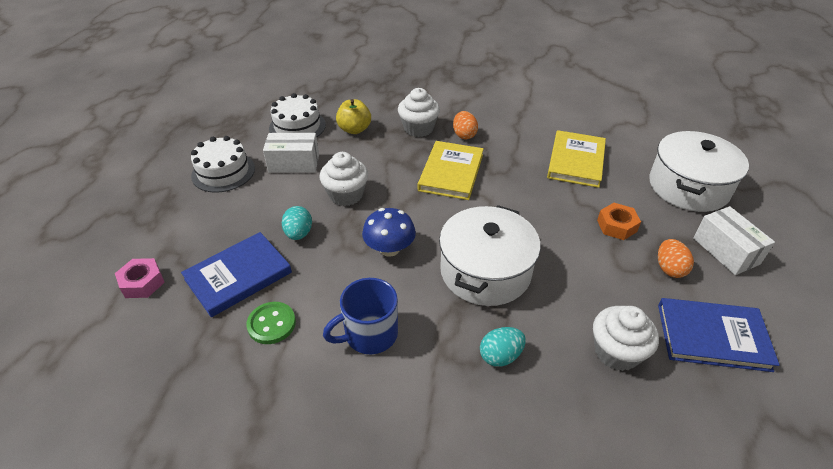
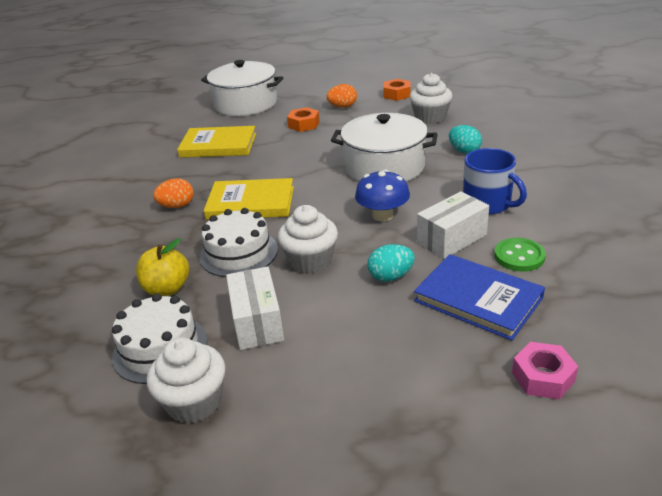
camera: 100 degrees left, 10 degrees down
(223, 172) = (295, 391): white cake -> white cake (238, 253)
(418, 128) = (164, 238): white cupcake -> white cupcake (194, 402)
(712, 337) = (397, 94): blue book -> orange nut
(725, 251) = (315, 92): white box -> white box (452, 239)

